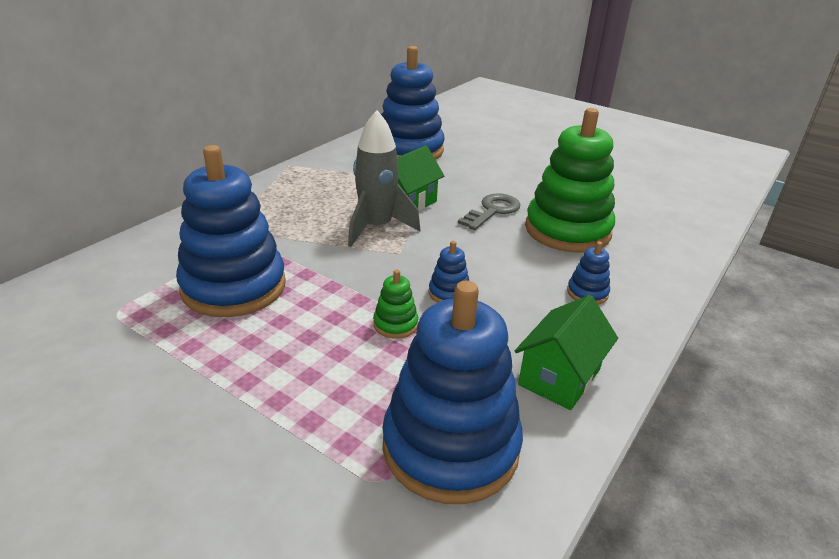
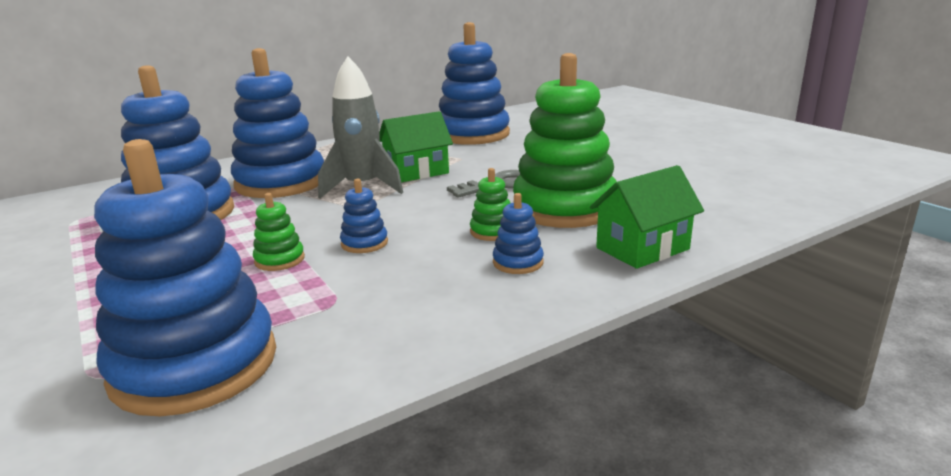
camera: 25 degrees right, 10 degrees down
(289, 231) = (281, 183): none -> blue stacking toy
(538, 264) = (492, 231): none -> green stacking toy
(559, 377) = (387, 329): green house -> green house (642, 248)

